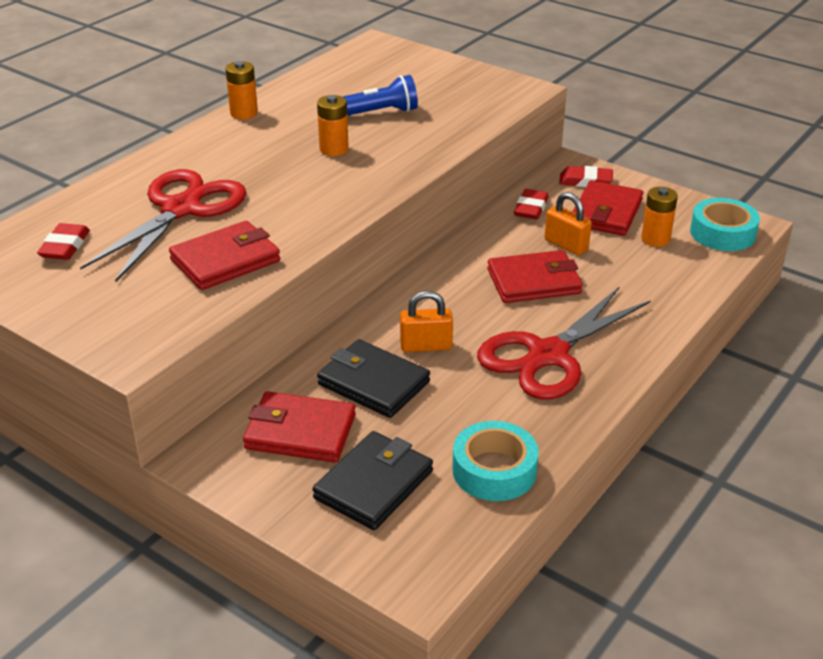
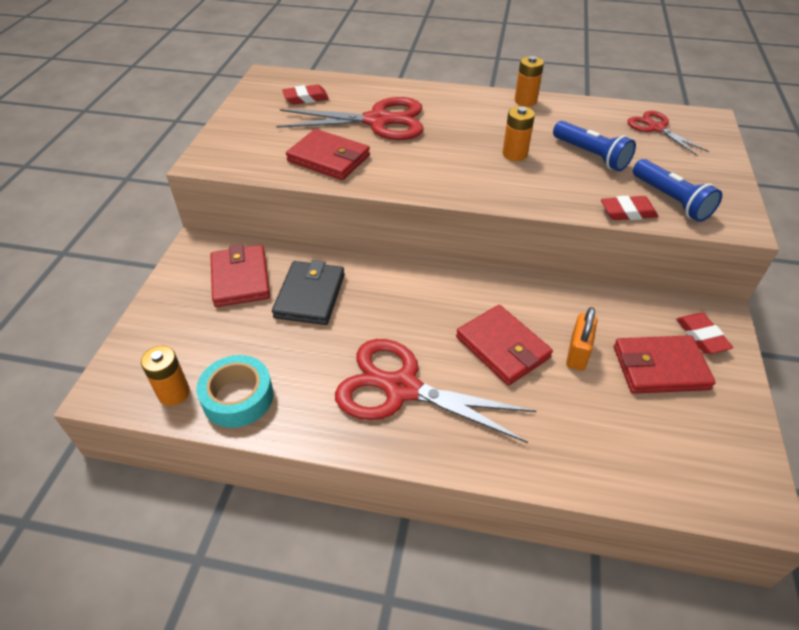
camera: 65 degrees right, 10 degrees up
(364, 69) = (656, 128): none -> red scissors
(374, 485) = (199, 334): black wallet -> none
(426, 346) = (370, 309): orange padlock -> none
(474, 103) = (671, 200): none -> blue flashlight
(530, 208) = (616, 311): red eraser -> red eraser (627, 212)
(655, 239) = (648, 421): orange battery -> orange battery (174, 393)
(722, 233) = (715, 481): turquoise tape -> none

